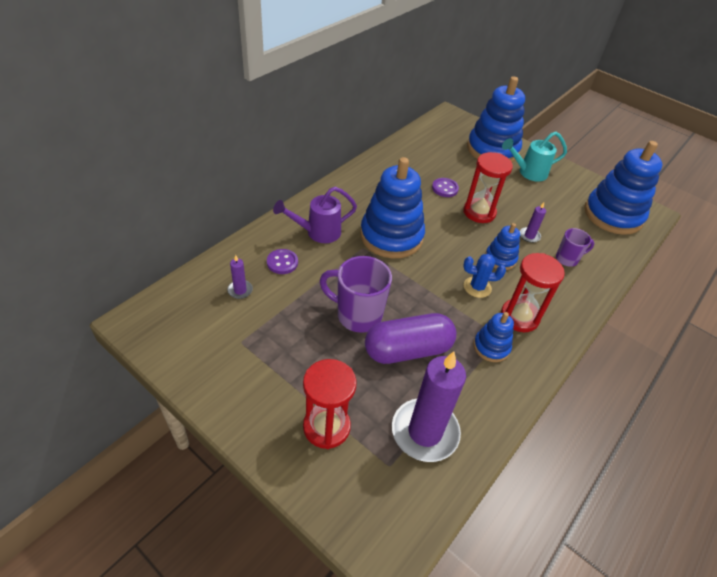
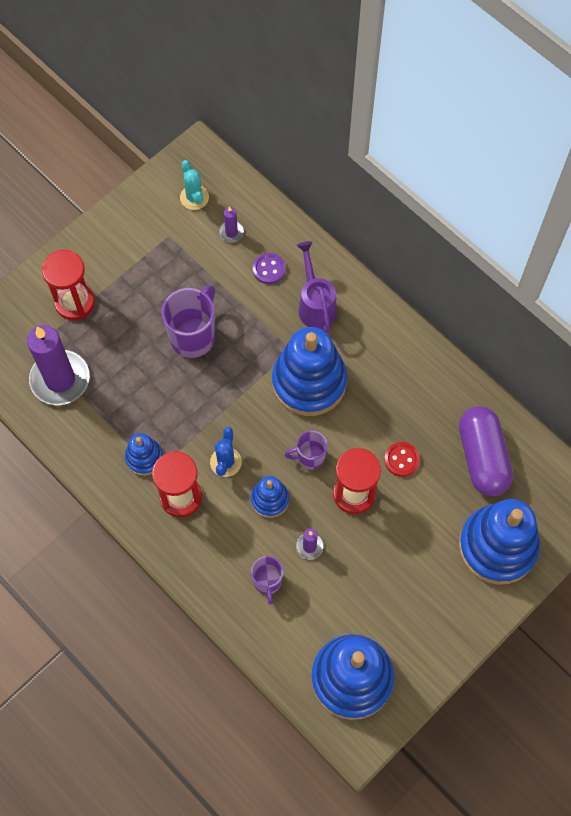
camera: 100 degrees right, 20 degrees up
(194, 322) = (194, 197): none -> turquoise cactus
(408, 350) = (147, 378): purple capsule -> purple capsule (482, 457)
(445, 188) = (401, 460): purple button -> red button
(457, 236) = (310, 457): none -> purple mug
(528, 172) = (443, 585): turquoise watering can -> none

